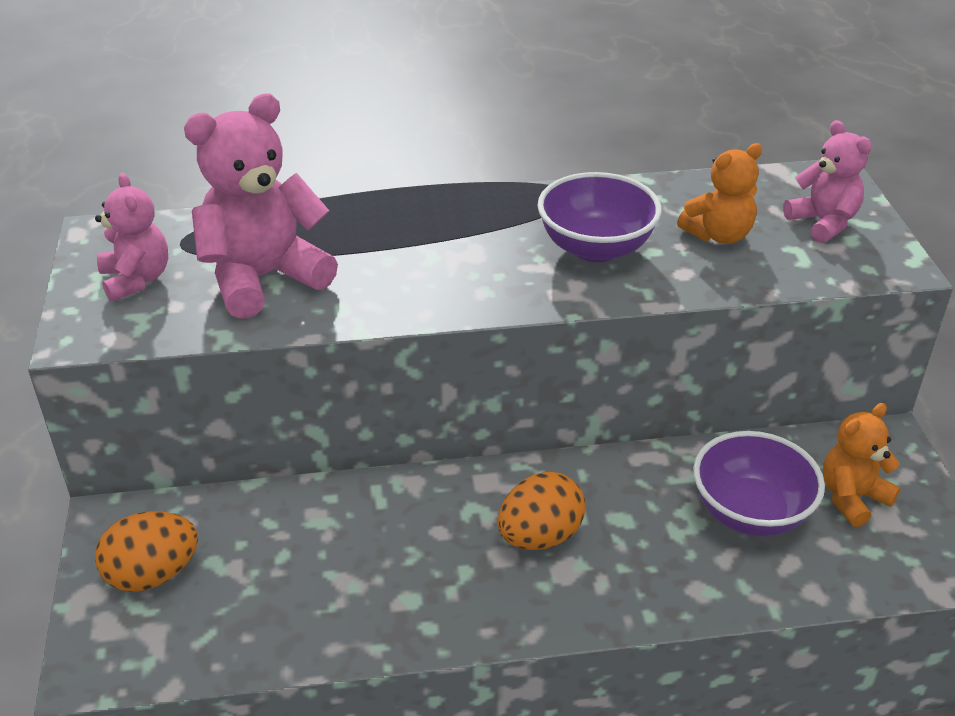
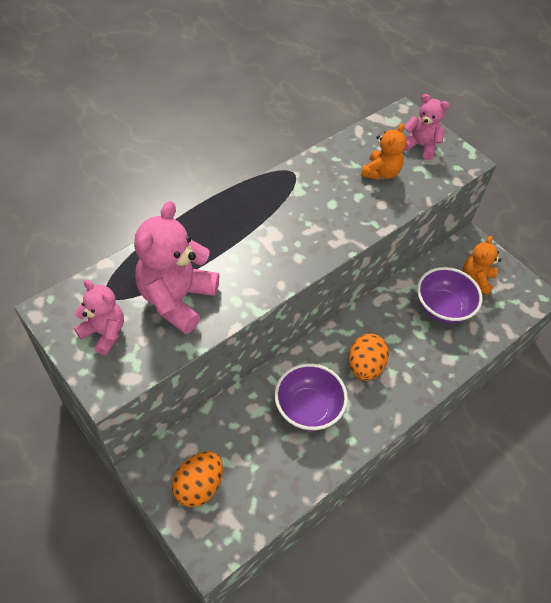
camera: 35 degrees left, 15 degrees up
(596, 248) = (331, 205): purple bowl -> purple bowl (308, 408)

